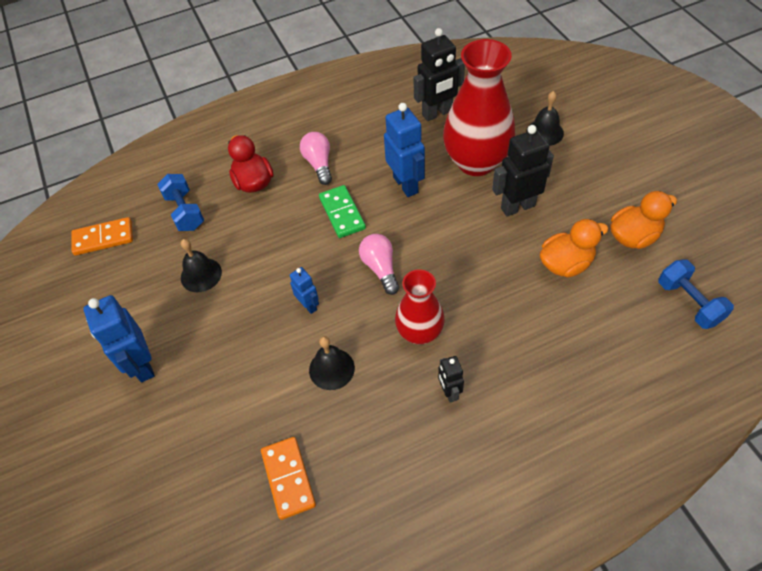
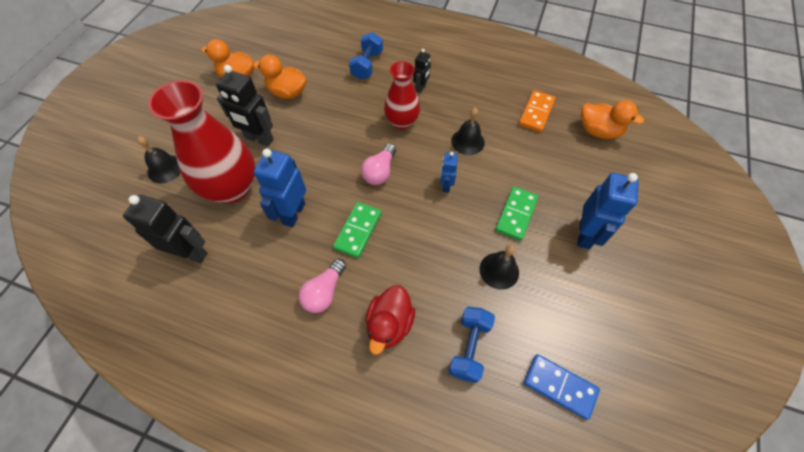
camera: 140 degrees left, 5 degrees up
(103, 238) = (560, 386): orange domino -> blue domino
(194, 517) = (598, 131): none -> orange duck
(220, 332) = (516, 214): none -> green domino
(688, 303) = (269, 38): blue dumbbell -> blue dumbbell (367, 65)

